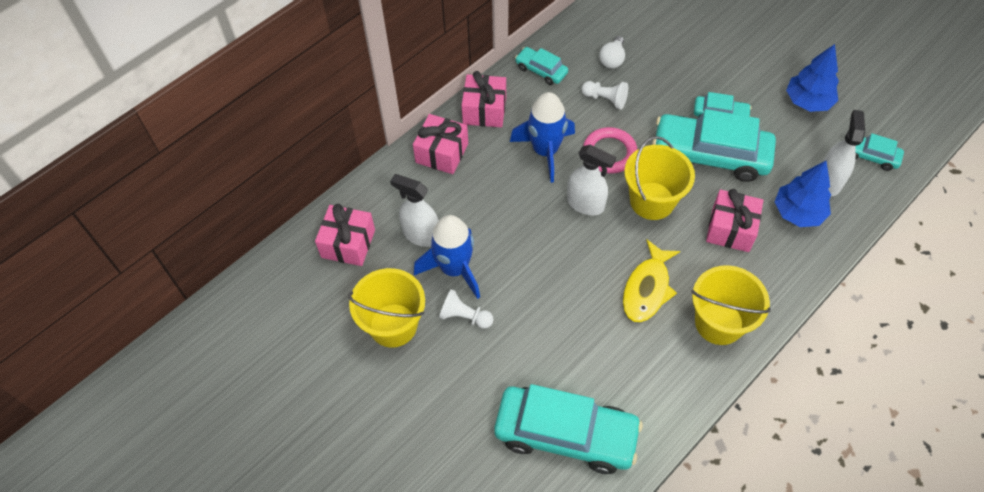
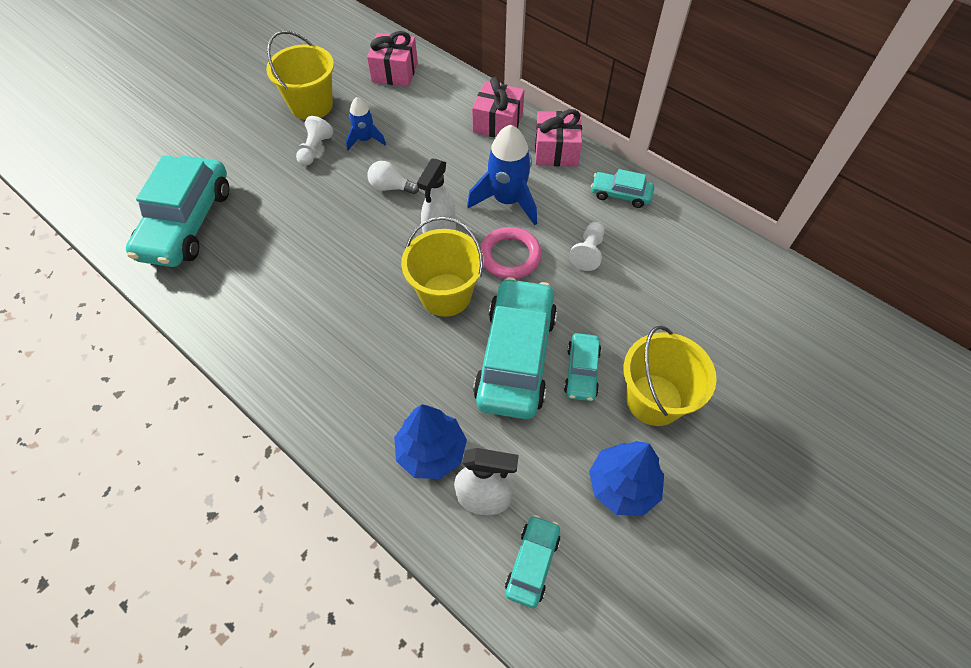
camera: 85 degrees right, 0 degrees up
(421, 235) = (403, 115): white spray bottle -> none
(454, 269) = (365, 140): blue rocket -> blue rocket, size x0.57
(541, 70) = (620, 194): turquoise car -> turquoise car turned 105 degrees counterclockwise
(612, 59) = (652, 259): white light bulb -> white light bulb (390, 187)
(647, 288) = (333, 288): yellow fish -> none
(719, 323) = (285, 352): yellow bucket -> yellow bucket (654, 400)
(730, 229) = (407, 372): pink gift -> none

